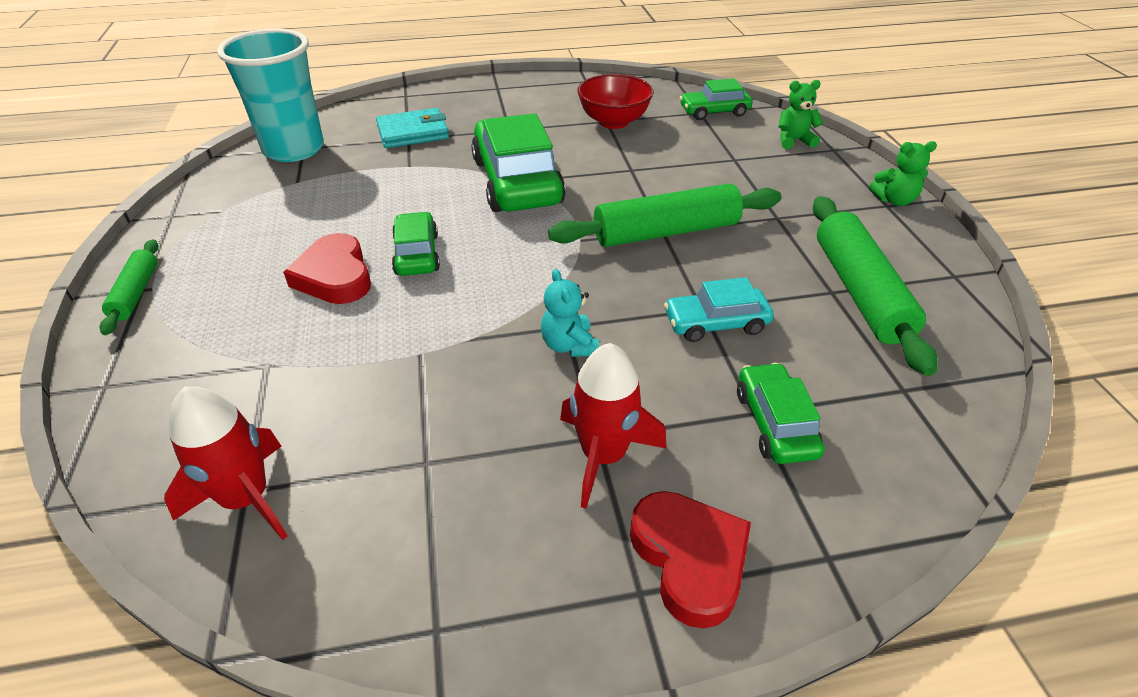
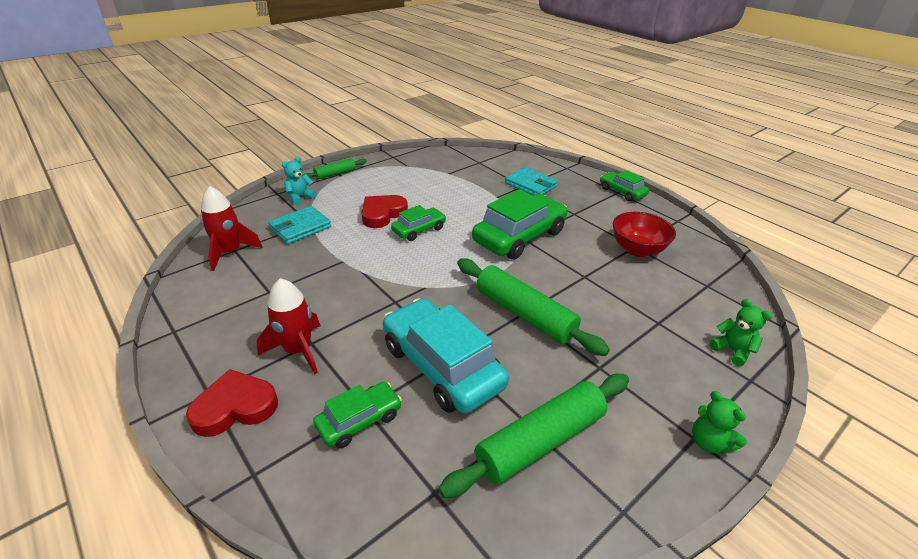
camera: 60 degrees right, 5 degrees down
(268, 380) = (300, 227): none -> turquoise wallet
(294, 149) = (475, 160): turquoise cup -> none
(569, 345) = (379, 308): turquoise teddy bear -> turquoise teddy bear (300, 198)
(689, 559) = (235, 407): red heart -> red heart turned 150 degrees counterclockwise
(714, 112) = (718, 292): green car -> green car (622, 192)
(716, 323) = (442, 366): turquoise car -> turquoise car, size x1.87

